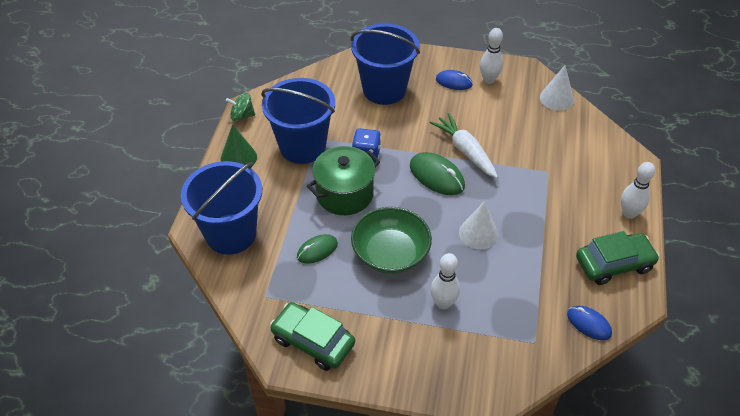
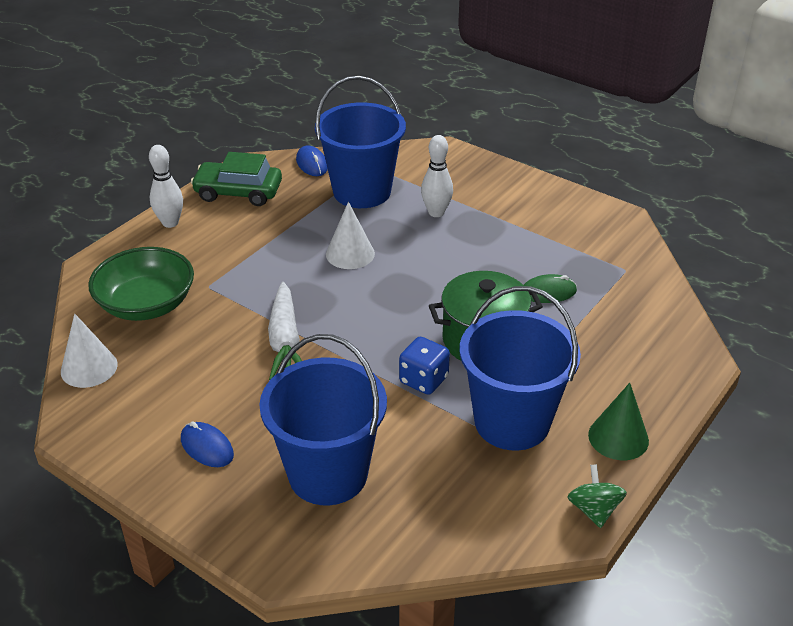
camera: 155 degrees left, 10 degrees down
(231, 234) = (653, 340): blue bucket -> blue bucket (362, 191)
(242, 116) = (594, 510): green spinning top -> green spinning top turned 120 degrees counterclockwise
(313, 341) = (586, 222): green car -> none
(390, 253) = (463, 265): green bowl -> green bowl (146, 304)
(436, 176) = (348, 323): green mouse -> none
(489, 80) = (151, 431): white bowling pin -> none

